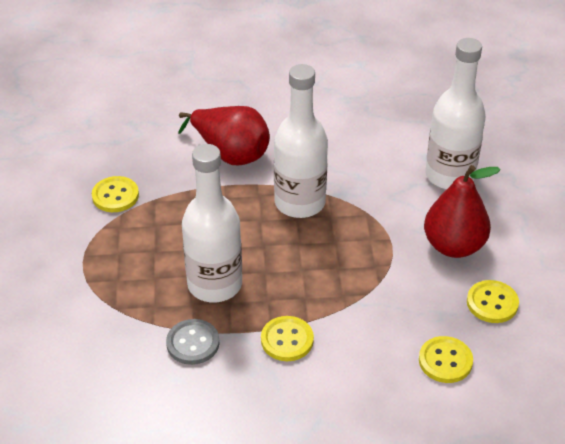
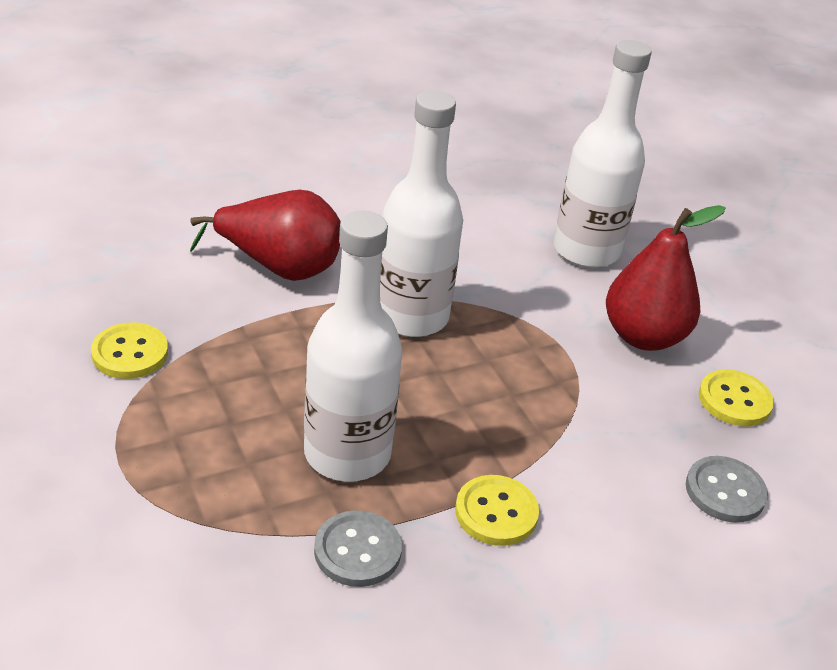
camera: 25 degrees left, 5 degrees down
(445, 361) = (725, 491): yellow button -> grey button

